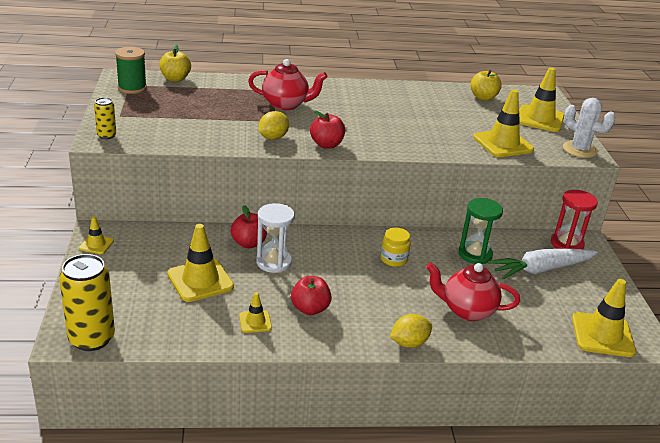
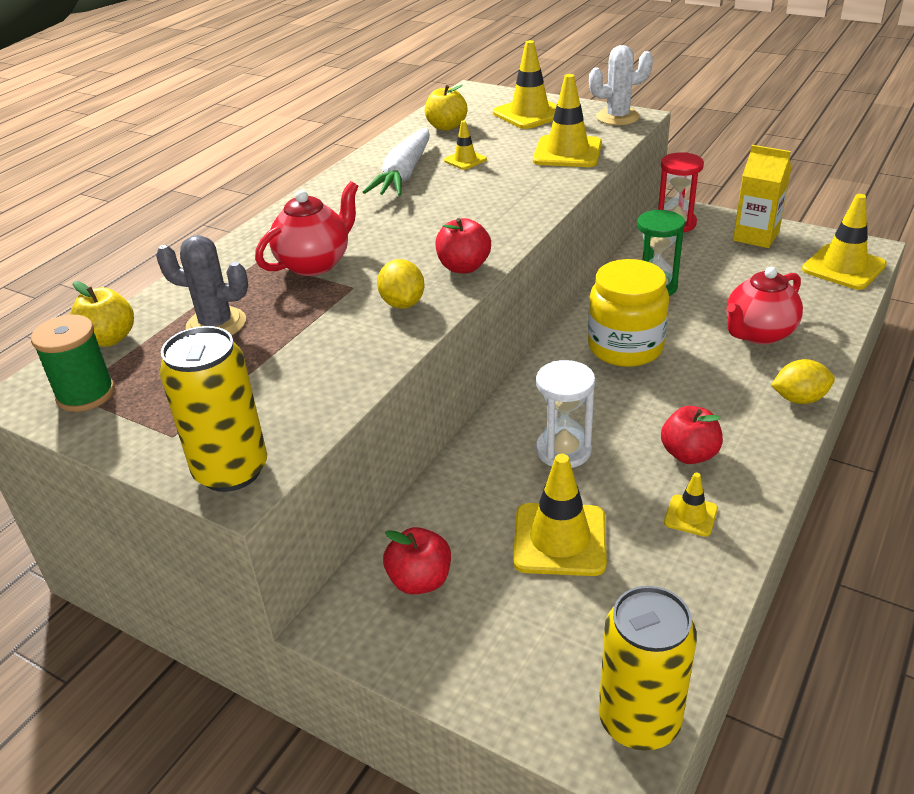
camera: 50 degrees left, 5 degrees up
(96, 244) = (375, 635): yellow traffic cone -> yellow traffic cone (465, 160)
(106, 135) = (231, 471): yellow can -> yellow can, size x1.99
(209, 98) = (216, 324): none -> grey cactus
(249, 243) = (501, 458): red apple -> red apple (420, 580)
(394, 259) = (625, 347): yellow jar -> yellow jar, size x1.93
(409, 343) = (799, 399): yellow lemon -> yellow lemon turned 75 degrees clockwise
(541, 270) = (711, 257): white carrot -> white carrot (404, 174)
(594, 284) = (756, 236): none -> yellow carton

